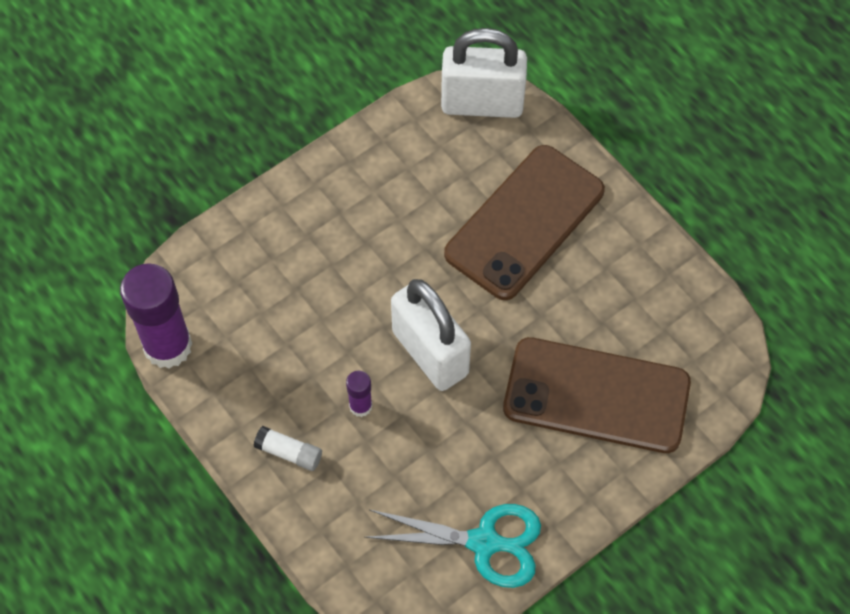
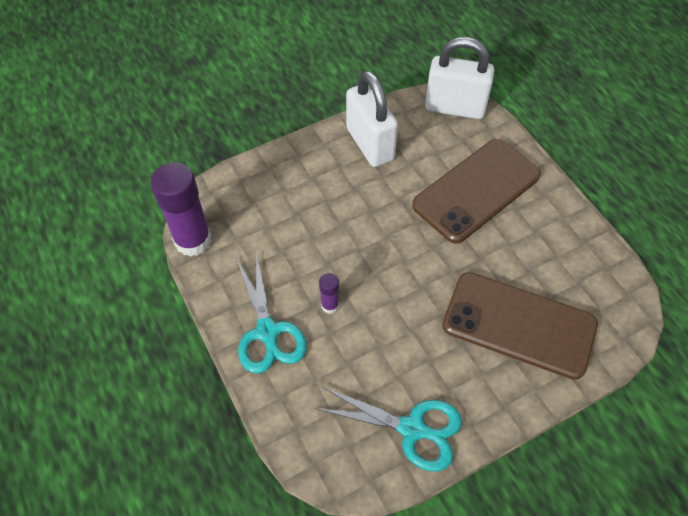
camera: 10 degrees right, 5 degrees down
(289, 452) = (267, 332): white glue stick -> turquoise scissors
(430, 353) = (391, 273): white padlock -> white padlock (370, 144)

